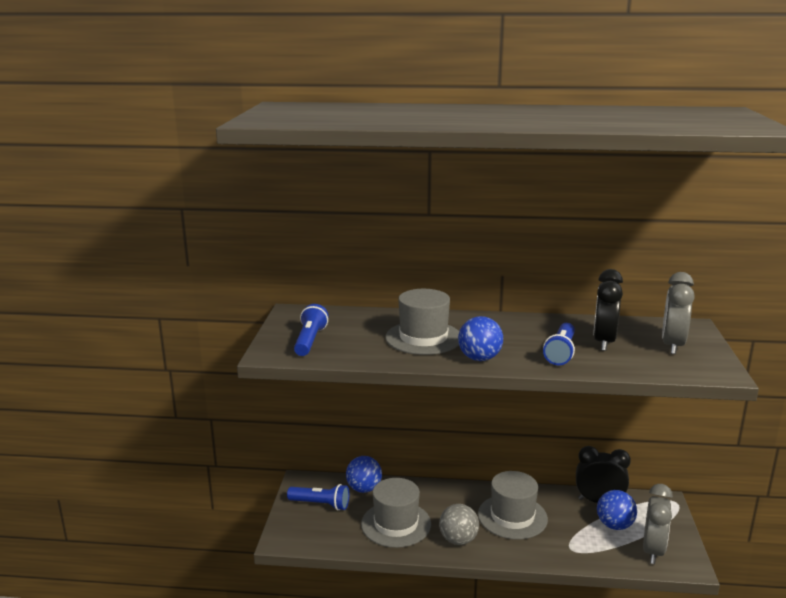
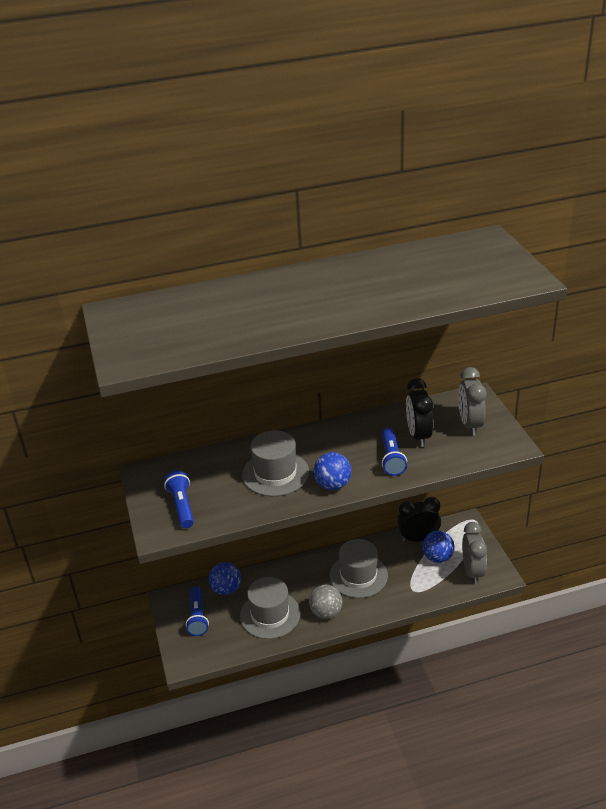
camera: 20 degrees left, 15 degrees up
(320, 504) = (197, 617): blue flashlight -> blue flashlight turned 90 degrees clockwise

